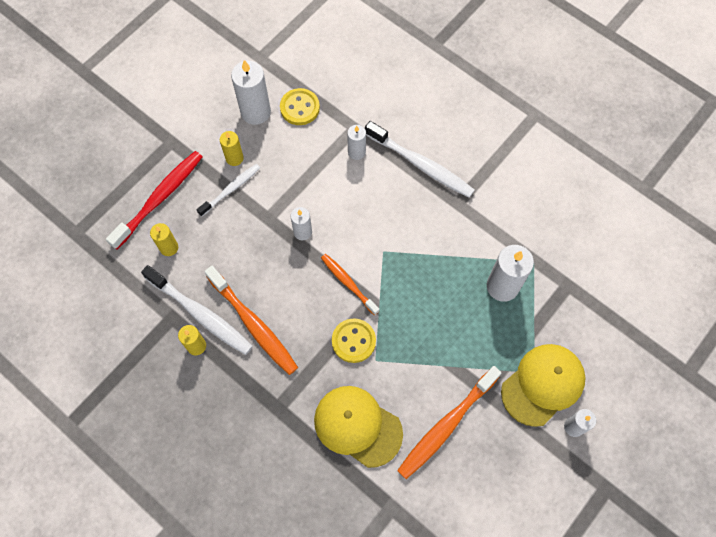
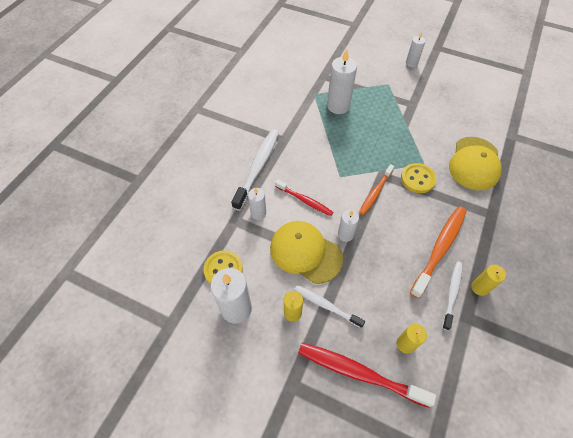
camera: 105 degrees left, 10 degrees down
(200, 314) = (452, 293): white toothbrush -> white toothbrush, size x0.61
(359, 203) = (305, 200): none -> red toothbrush
(446, 425) = (445, 118): orange toothbrush -> none
(543, 384) = (394, 79): yellow cap -> yellow cap (305, 252)

